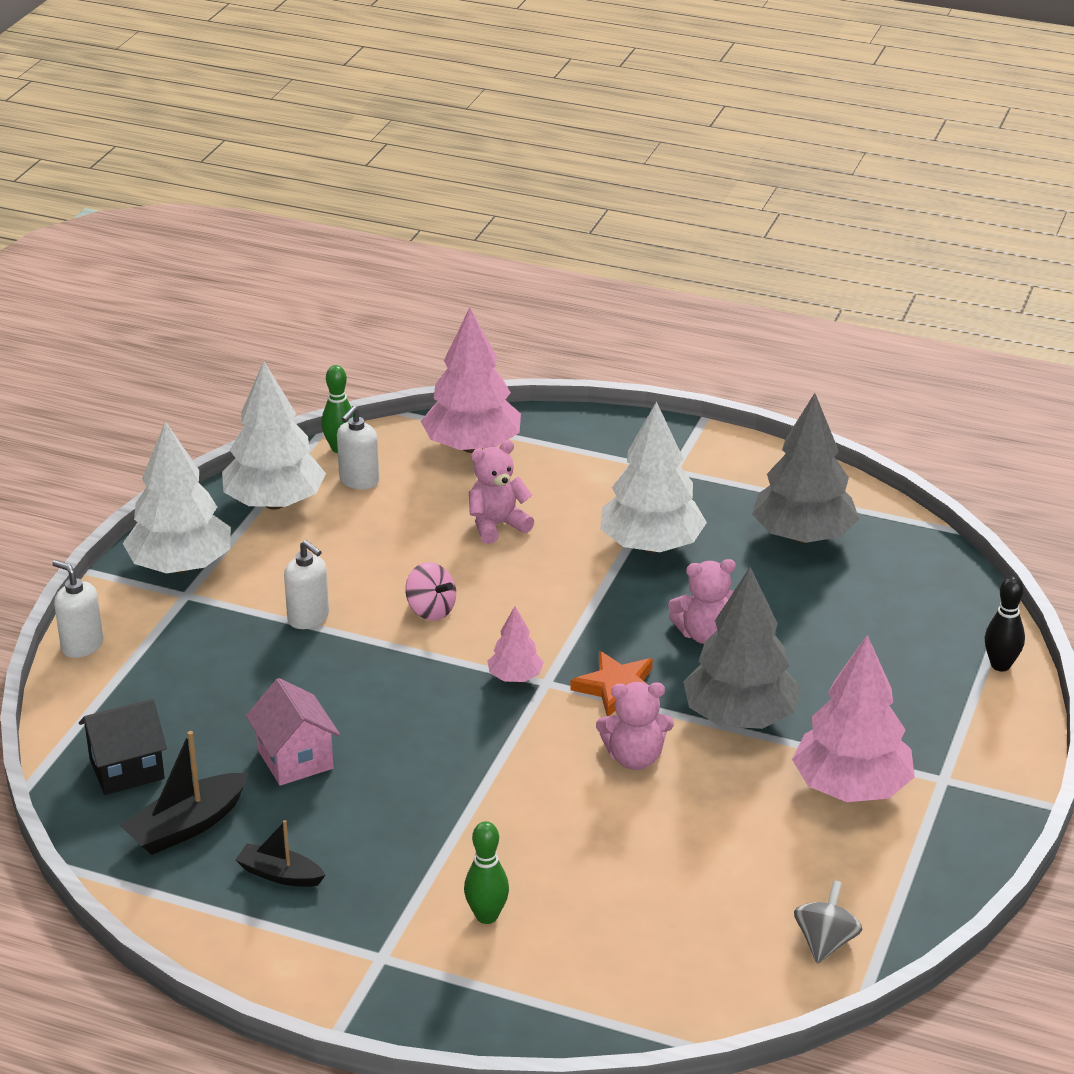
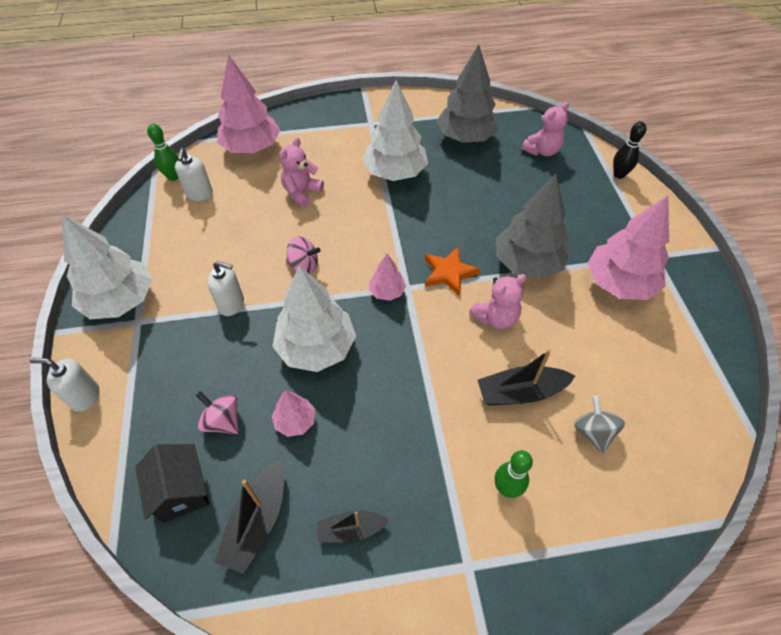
camera: 30 degrees left, 20 degrees up
(127, 769) = (181, 491): black house -> black house turned 60 degrees counterclockwise
(214, 726) = (223, 421): none -> pink spinning top
(275, 502) = (155, 229): white tree -> white tree (316, 347)
(295, 759) = (295, 421): pink house -> pink tree
(592, 841) = (520, 392): none -> black boat
(704, 634) = (466, 217): pink teddy bear -> pink teddy bear (542, 151)
(825, 942) = (699, 399): grey spinning top -> grey spinning top (593, 432)

